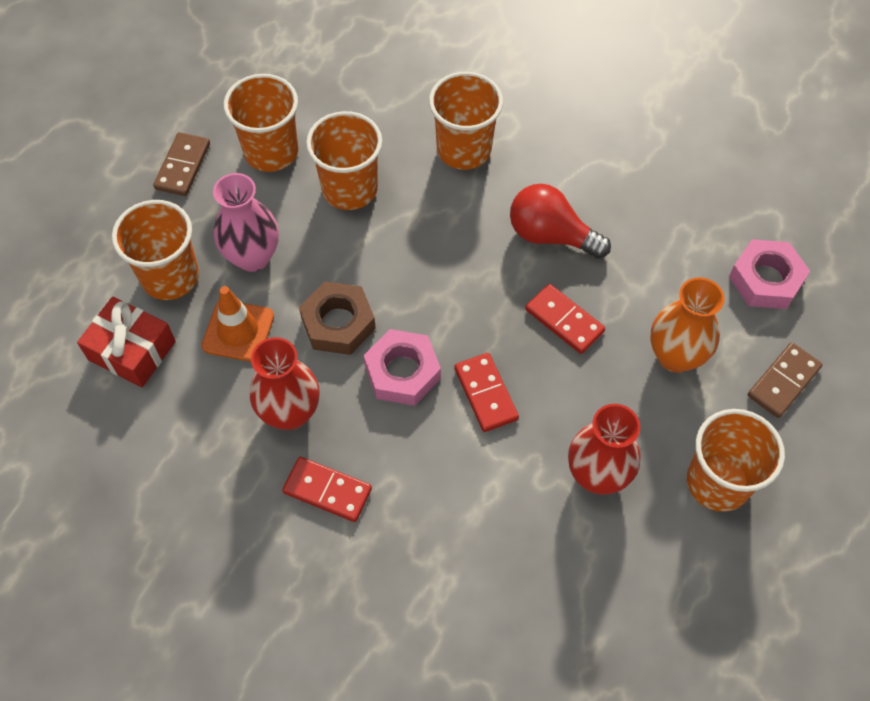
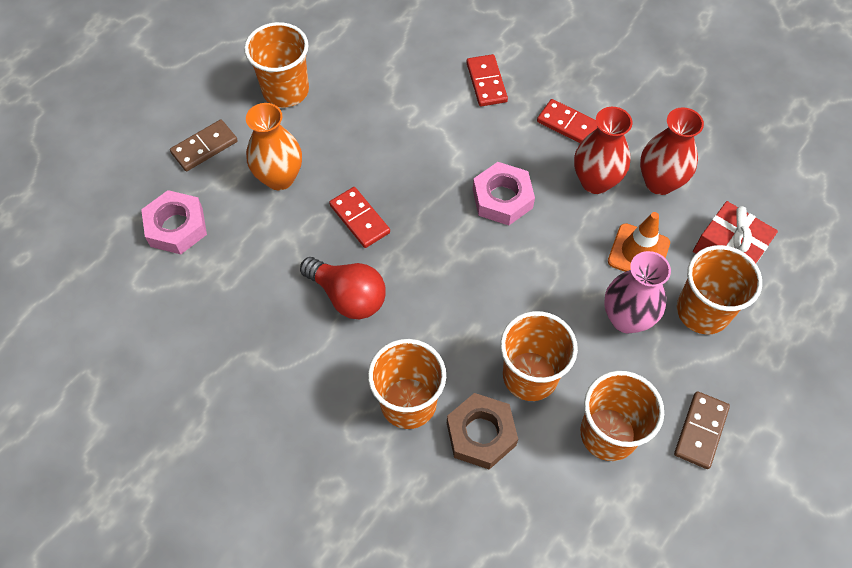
camera: 170 degrees left, 0 degrees up
(338, 323) = (552, 245): brown nut -> brown nut (481, 434)
(485, 394) = (439, 172): red domino -> red domino (486, 82)
(597, 475) = (370, 107): red vase -> red vase (659, 182)

